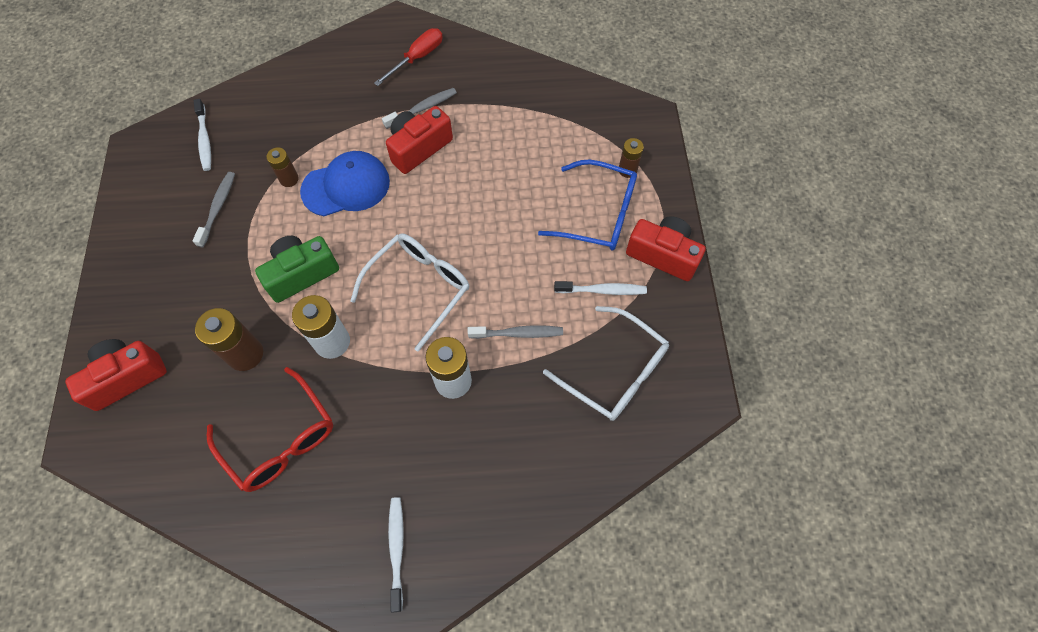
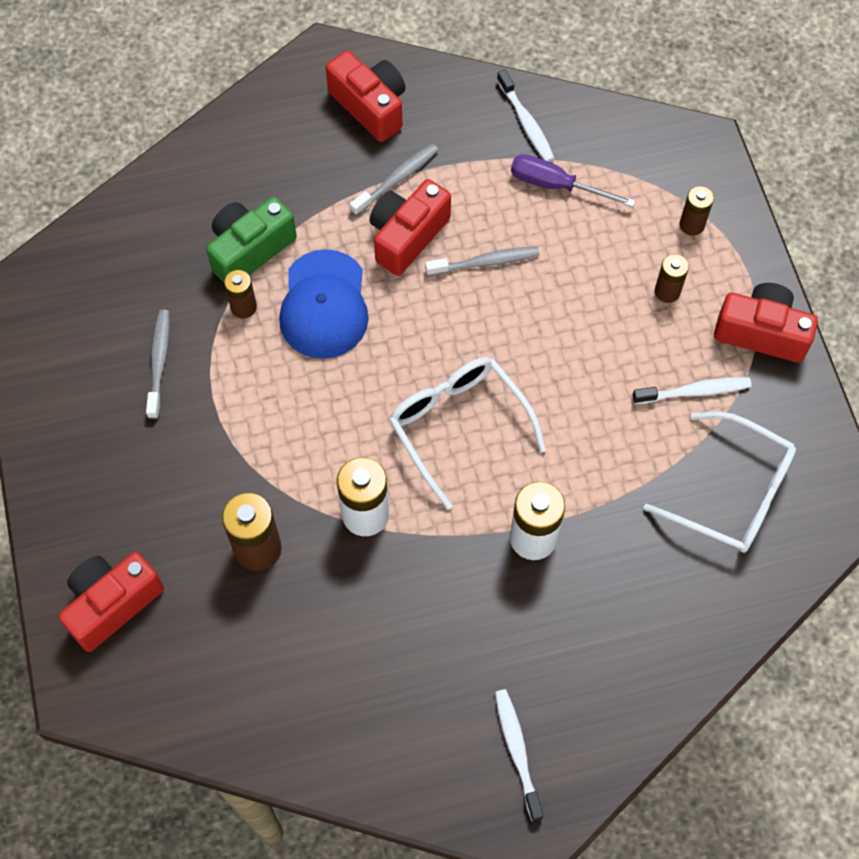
camera: 10 degrees left, 0 degrees up
(205, 140) = (110, 269): white toothbrush -> white toothbrush (526, 123)
(280, 439) = (336, 647): red glasses -> none
(301, 274) = (299, 432): green camera -> green camera (250, 250)
(346, 186) = (324, 305): blue cap -> blue cap turned 120 degrees clockwise
(417, 58) = (370, 106): red screwdriver -> red camera
(419, 288) = (458, 426): white glasses -> white glasses turned 60 degrees counterclockwise
(518, 333) = (600, 464): grey toothbrush -> grey toothbrush (485, 262)
(534, 129) = (556, 185): none -> purple screwdriver
(598, 214) = (667, 291): blue glasses -> brown battery

